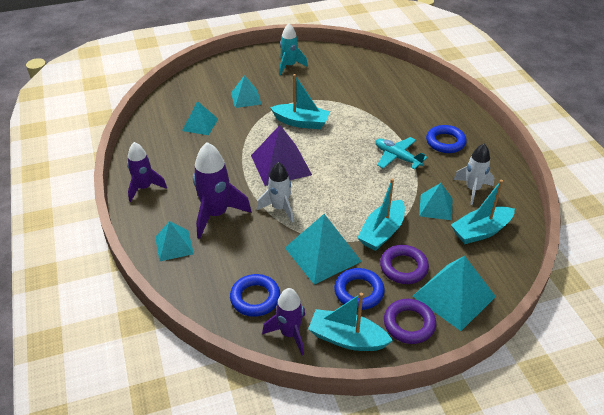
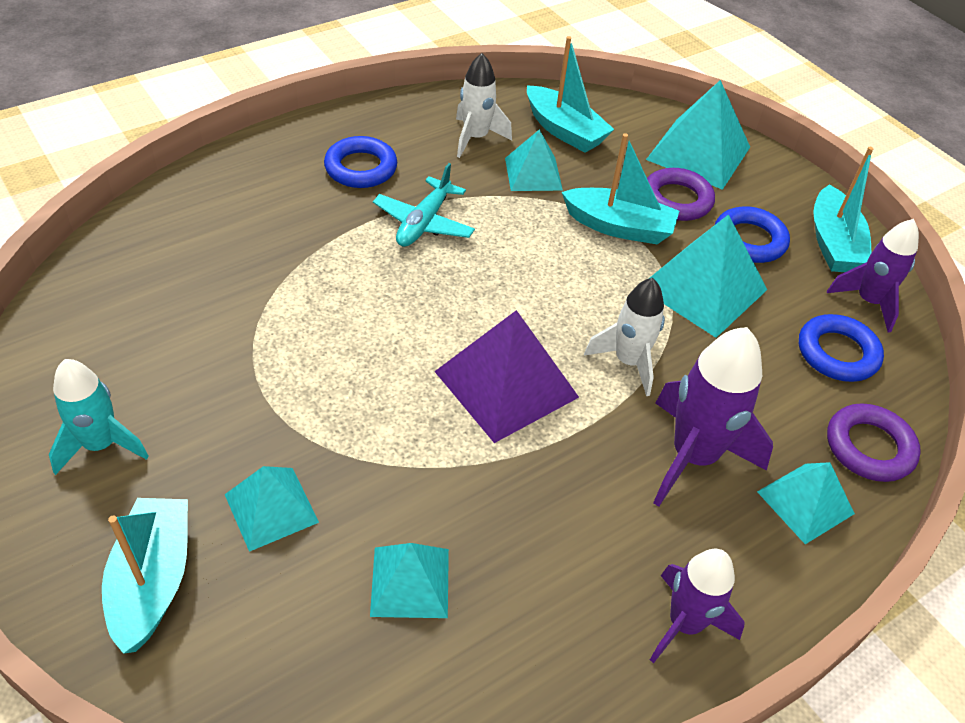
camera: 110 degrees left, 5 degrees up
(301, 122) = (350, 376): turquoise boat -> turquoise boat (153, 581)
(409, 324) = (770, 189): purple ring -> purple ring (869, 447)

